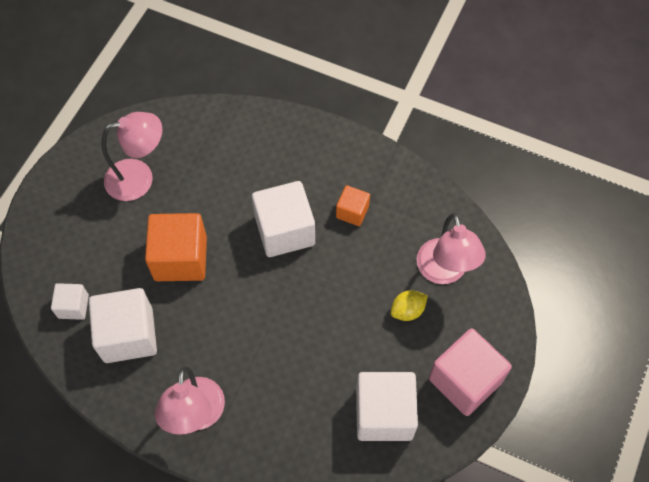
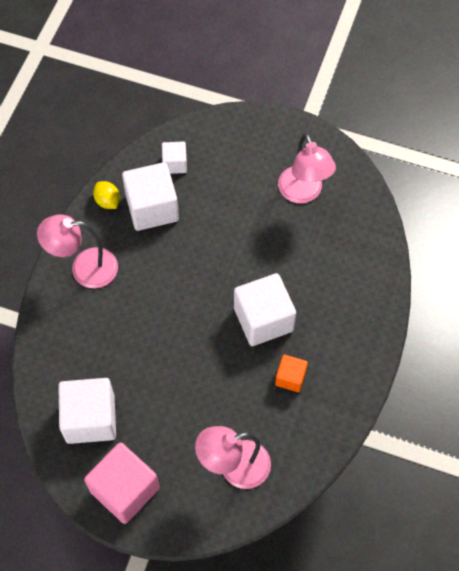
camera: 85 degrees right, 0 degrees up
(180, 258) = (226, 237): orange cube -> none
(407, 310) = (191, 434): yellow lemon -> yellow lemon (107, 201)

